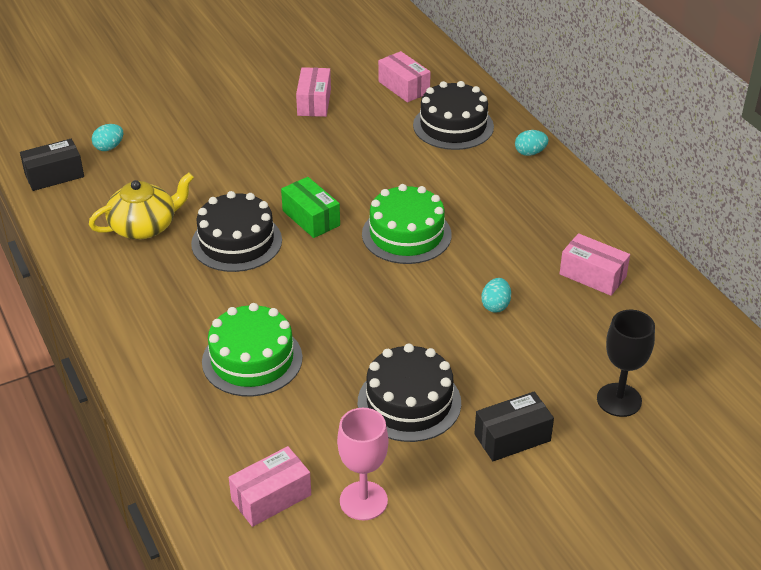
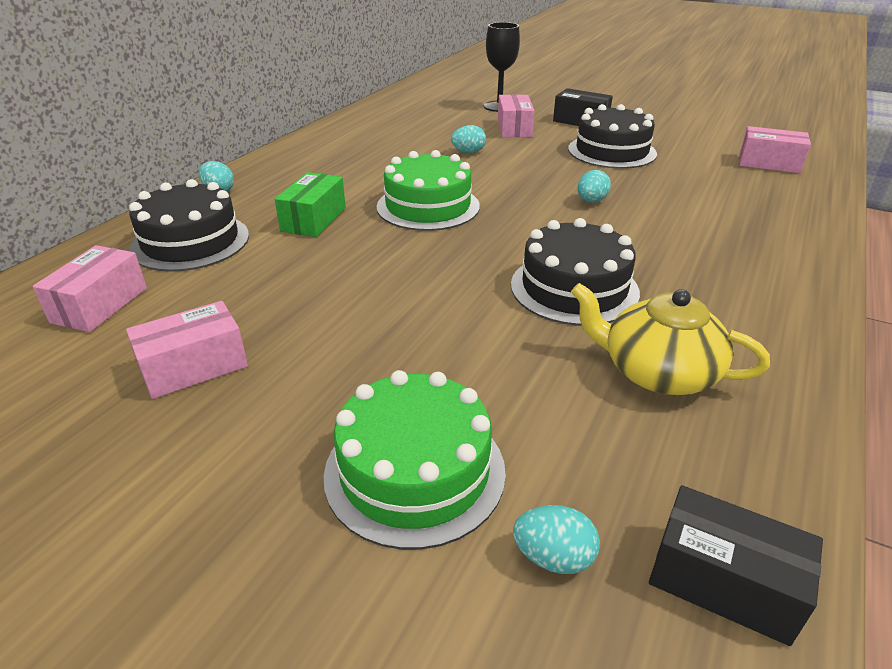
camera: 125 degrees left, 5 degrees down
(252, 359) = (691, 214): green cake -> green cake (415, 471)
(311, 218) = (470, 261): green box -> green box (313, 219)
(328, 320) = (591, 201): none -> turquoise egg
(363, 501) = (708, 141): pink goblet -> none
(592, 275) = (385, 134): pink box -> pink box (514, 128)

